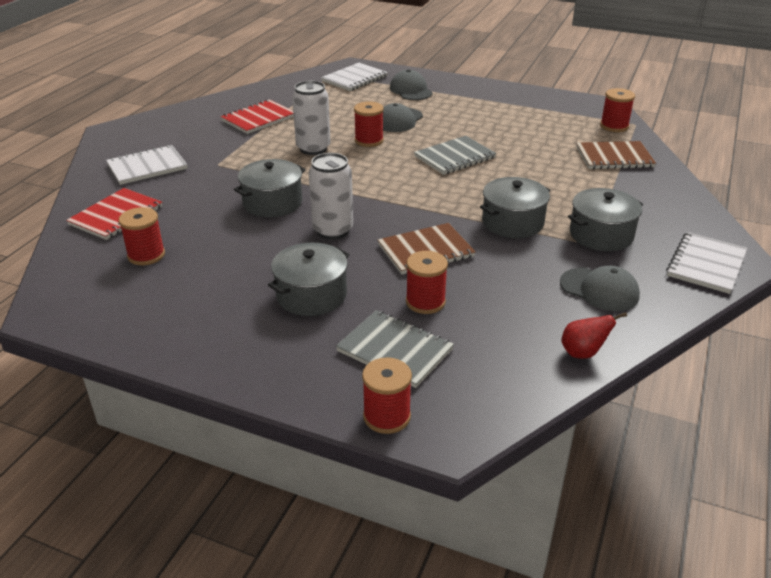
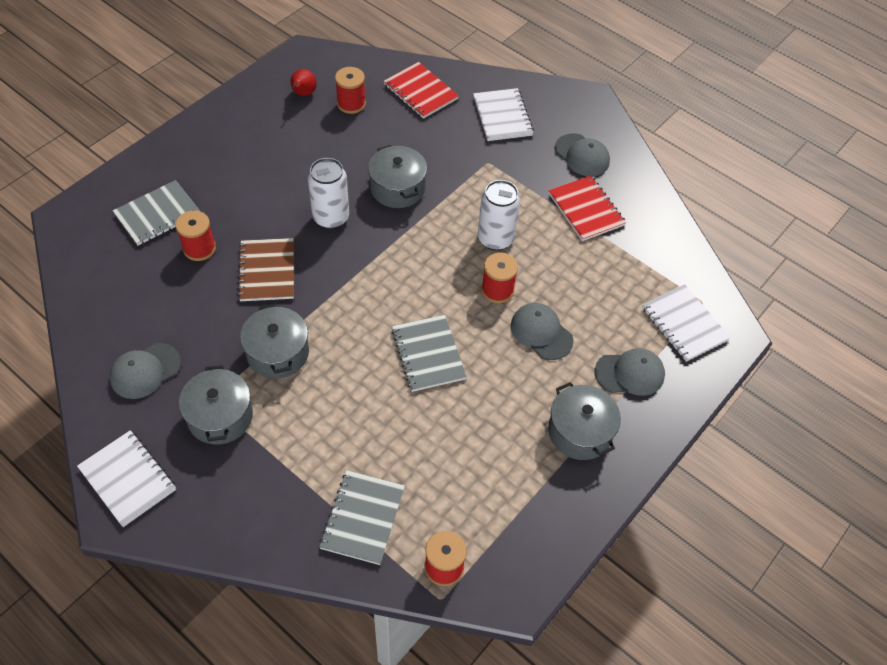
camera: 105 degrees right, 20 degrees up
(192, 126) = (582, 155): none -> grey cap
(311, 295) = (247, 185): grey pot -> grey pot (580, 432)
(387, 416) = (100, 193): red spool -> none
(583, 353) = (84, 321): red pear -> red pear (303, 94)
(614, 157) = (363, 518): brown notebook -> grey notebook

